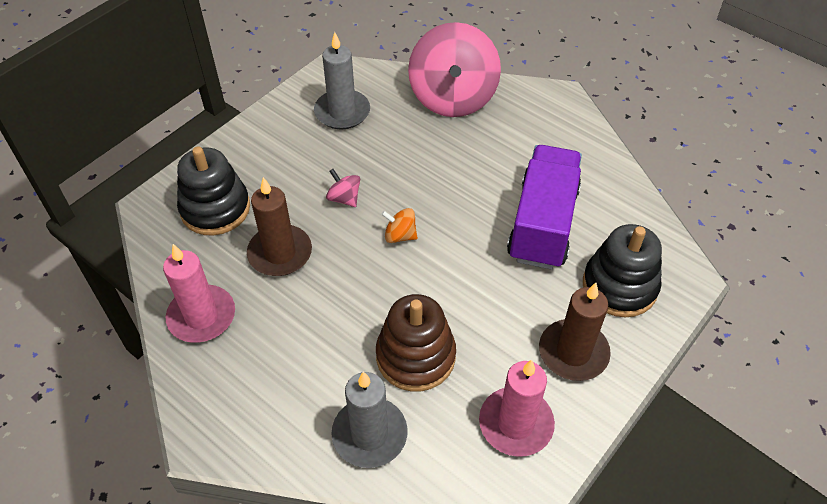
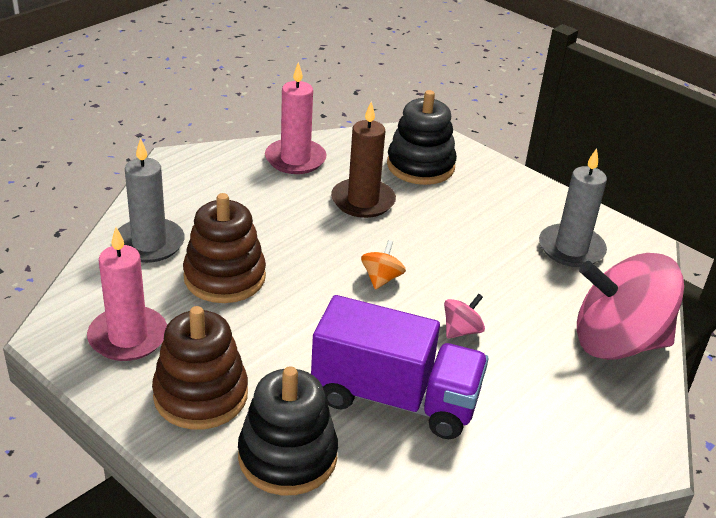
camera: 90 degrees right, 15 degrees down
(344, 198) = (435, 243): pink spinning top -> pink spinning top (461, 330)
(573, 352) = (201, 395): brown candle -> brown stacking toy

